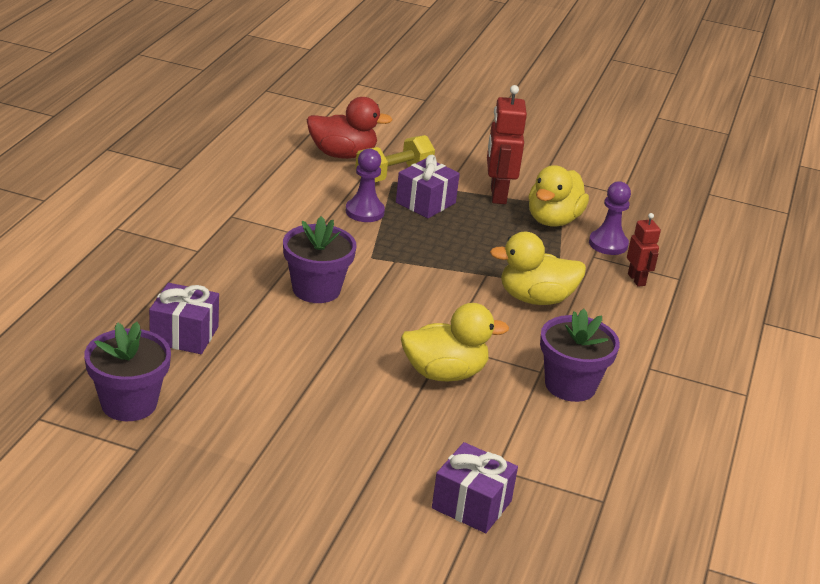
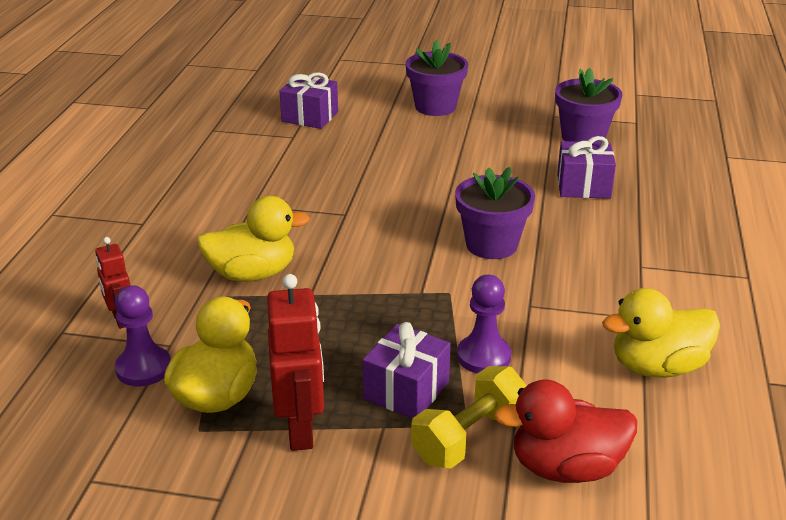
camera: 175 degrees right, 0 degrees up
(444, 373) = (342, 190): yellow duck -> yellow duck (657, 367)
(570, 385) = (225, 197): purple flower pot -> purple flower pot (435, 107)

